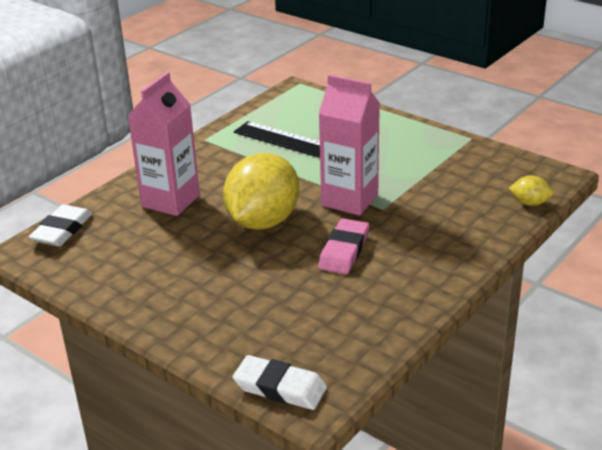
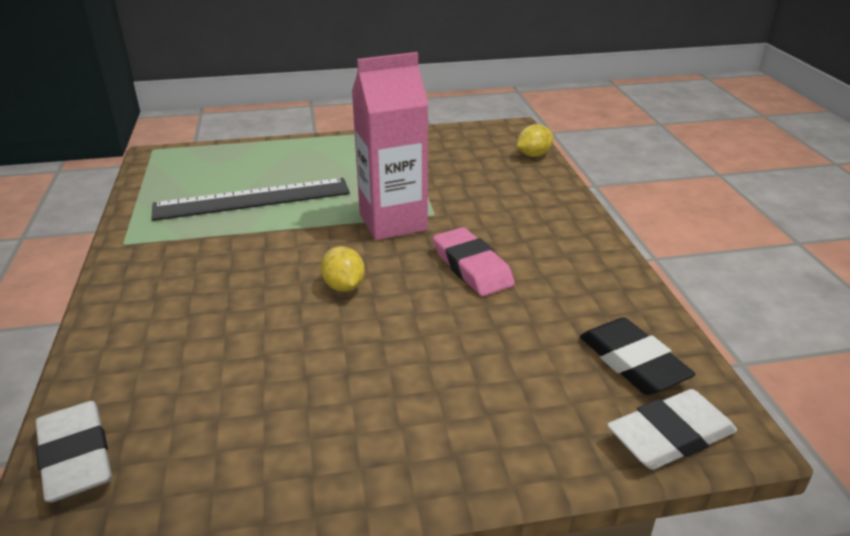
camera: 50 degrees left, 0 degrees up
(171, 201) = (191, 326): pink carton -> none
(263, 221) = (344, 286): yellow lemon -> yellow lemon, size x0.42
(330, 349) = (632, 362): none -> black eraser

